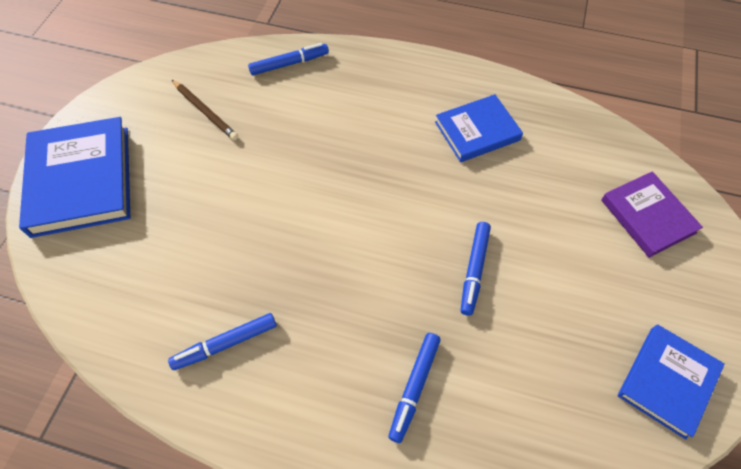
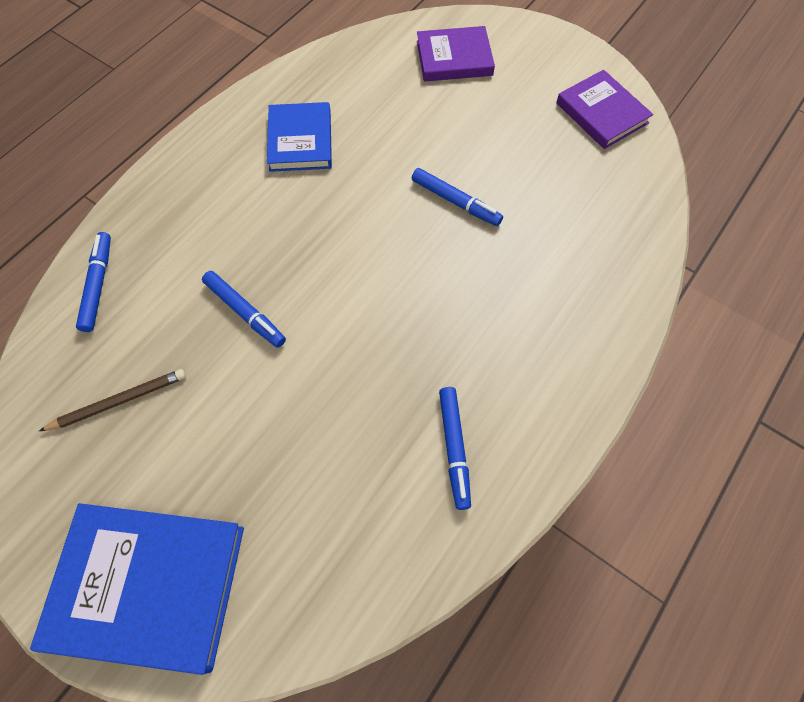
camera: 70 degrees left, 5 degrees up
(414, 387) = (553, 289): blue marker -> blue marker (245, 312)
(667, 381) = (601, 113): blue book -> purple book

